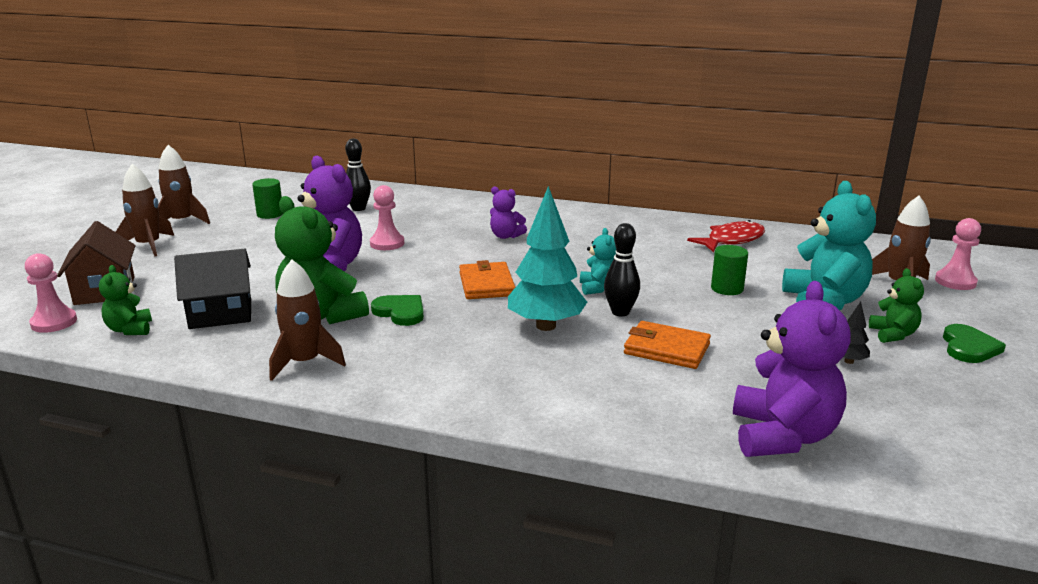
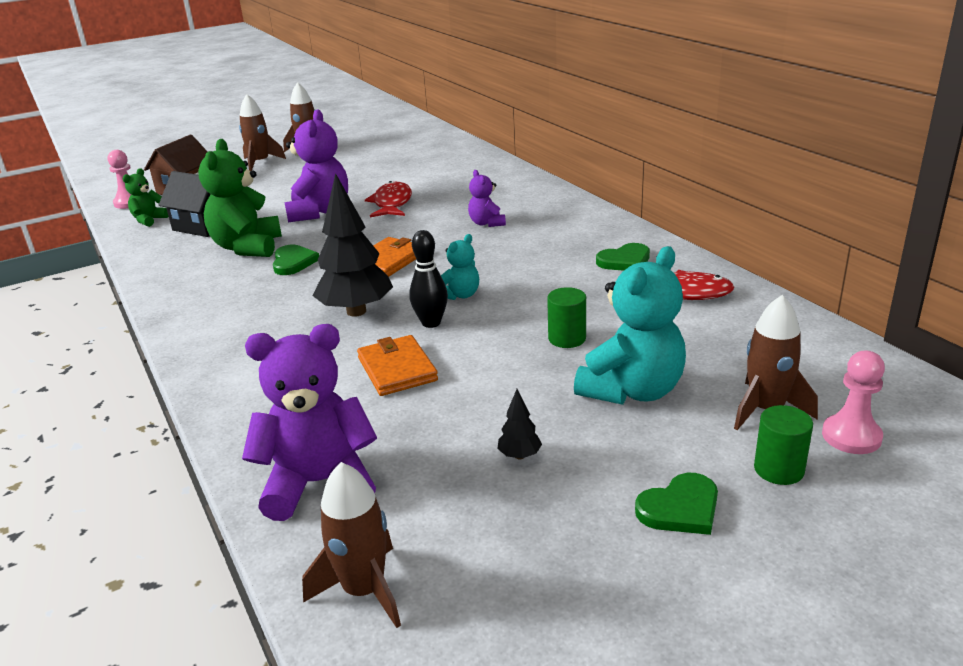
camera: 45 degrees right, 5 degrees up
(270, 214) = (367, 157): green cylinder -> green cylinder (778, 469)
(304, 363) = (178, 277): brown rocket -> brown rocket (364, 590)
(358, 208) = (431, 167): black bowling pin -> none
(387, 243) = (392, 203): pink pawn -> red fish
(546, 326) = (356, 311): turquoise tree -> black tree
(658, 232) = (625, 261): none -> green heart
(782, 436) = (319, 483): purple teddy bear -> purple teddy bear turned 150 degrees counterclockwise
(893, 334) = (626, 454): green teddy bear -> none

